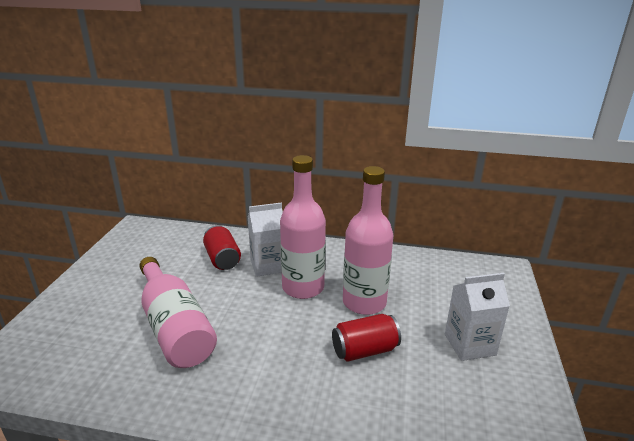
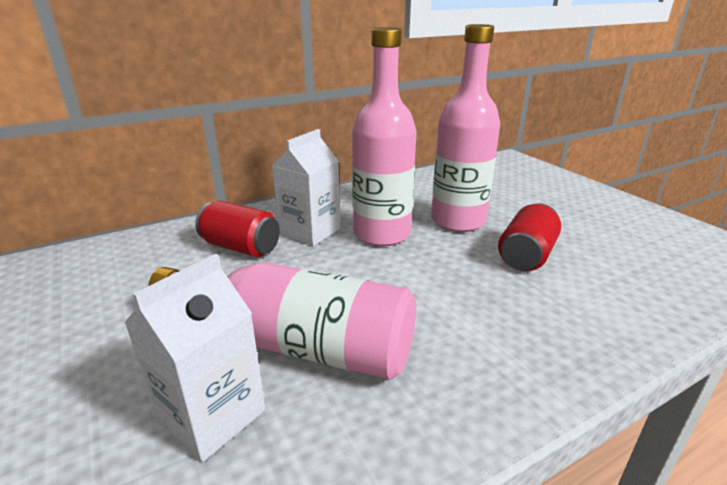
camera: 40 degrees left, 0 degrees up
(470, 344) = (582, 213): white carton -> white carton (211, 415)

